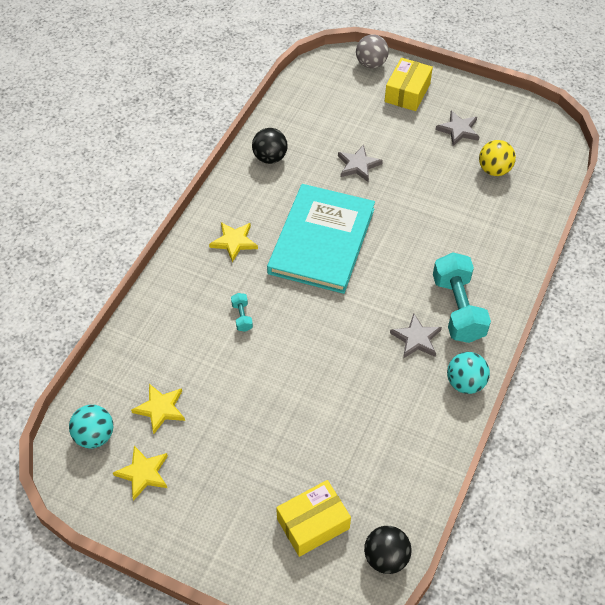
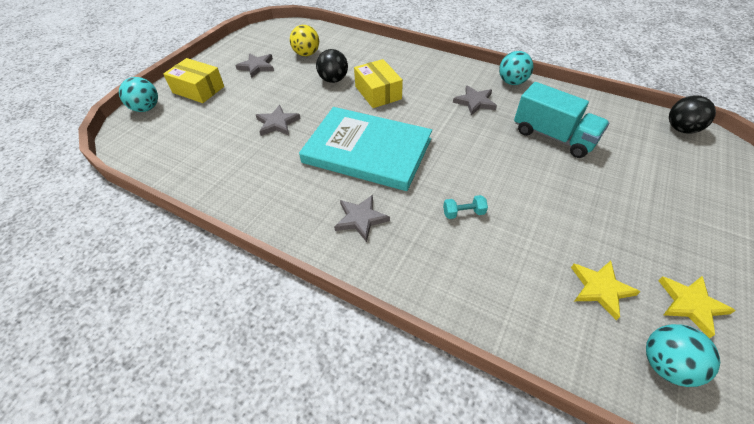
camera: 85 degrees left, 5 degrees down
(234, 242) = (360, 219): yellow star -> grey star
(270, 158) = (244, 186): black ball -> black ball (333, 80)
(313, 524) = (675, 168): yellow box -> yellow box (378, 92)
(358, 410) = (553, 136): none -> turquoise truck
(371, 64) = (146, 108): grey ball -> turquoise ball
(458, 309) = (443, 80): turquoise dumbbell -> none

